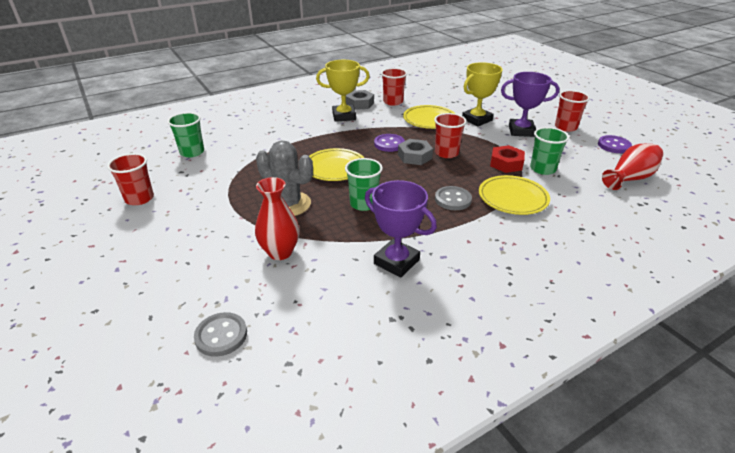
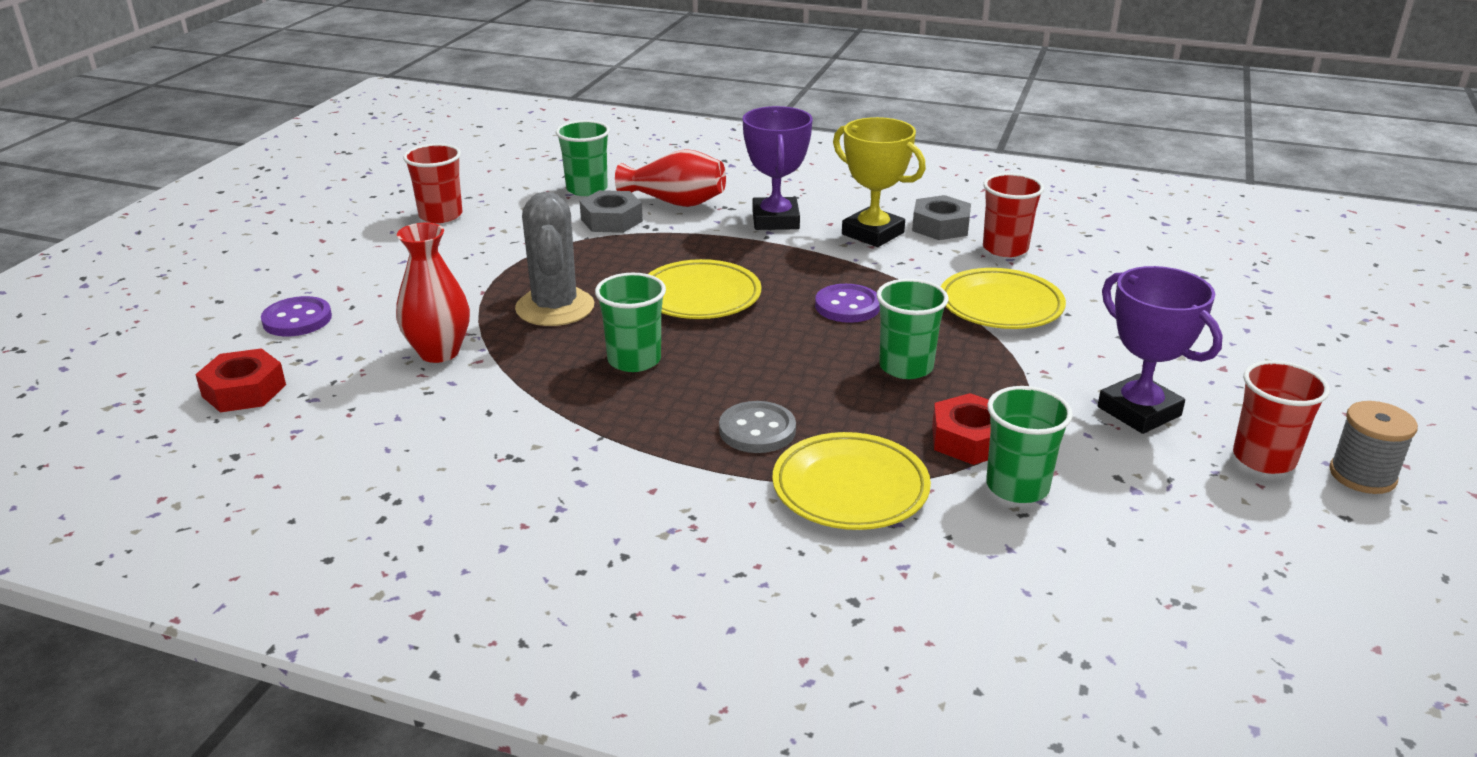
camera: 50 degrees right, 5 degrees down
(221, 335) = (244, 390): grey button -> red nut
(396, 262) = (519, 447): purple trophy -> purple trophy (775, 220)
(414, 156) = (843, 343): grey nut -> grey nut (611, 220)
(446, 153) = (906, 367): red cup -> green cup
(477, 120) = (1094, 349): yellow trophy -> none
(587, 120) = (1362, 475): none -> grey spool
(614, 145) = (1293, 548): purple button -> purple button (297, 319)
(629, 178) = (1164, 612): red vase -> red vase (675, 202)

